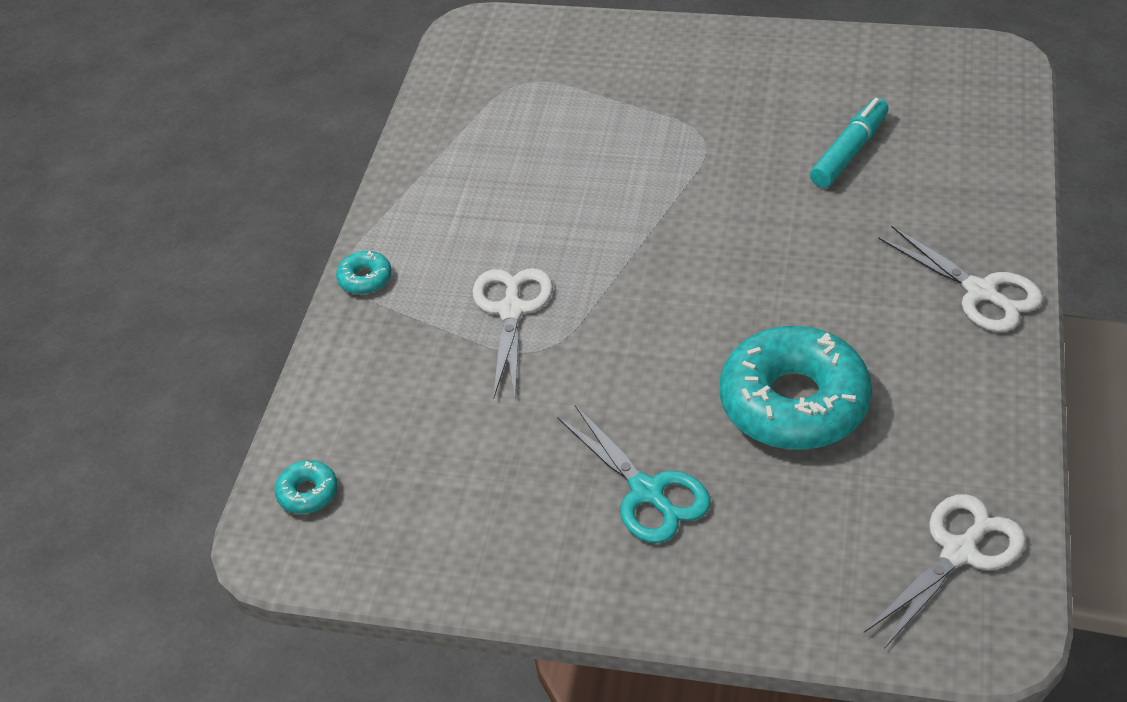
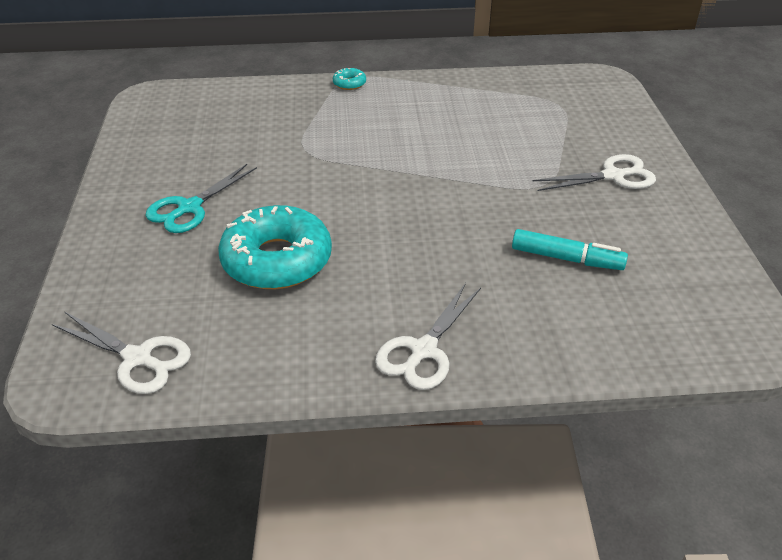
camera: 70 degrees right, 5 degrees down
(307, 493) = (183, 97): turquoise donut -> none
(511, 310) = (337, 135): white scissors -> white scissors (613, 176)

